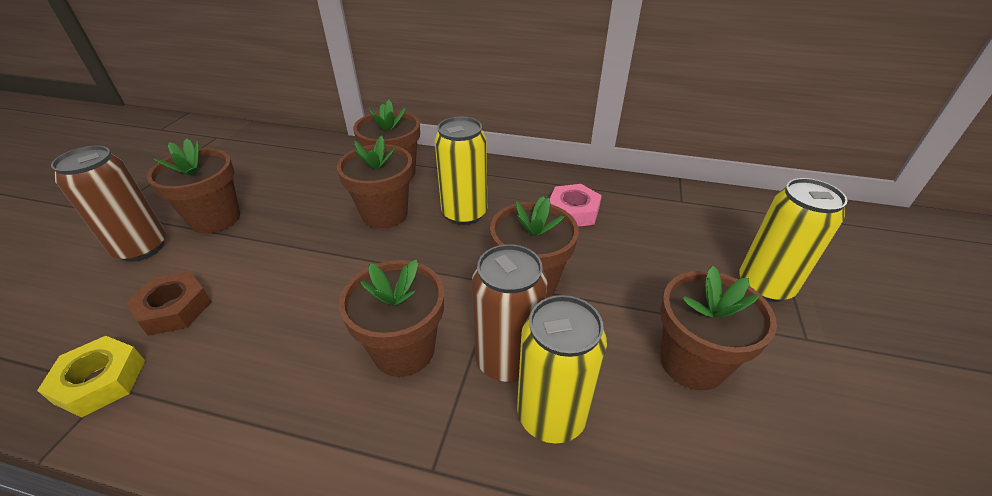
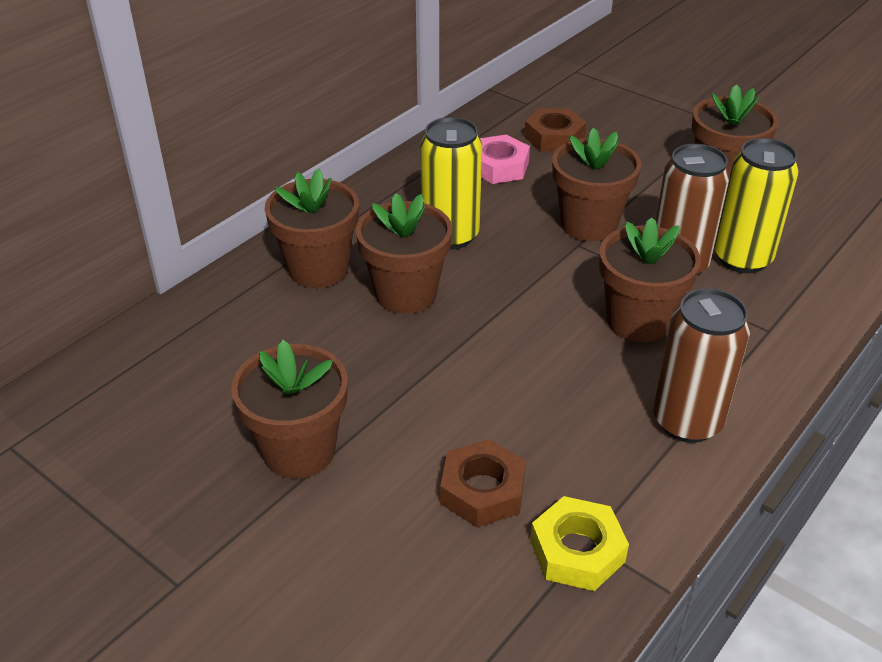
camera: 65 degrees left, 0 degrees up
(142, 248) = (320, 531): brown can -> brown can (687, 422)
(645, 228) = (554, 137): none -> brown nut
(764, 286) = (662, 114): yellow can -> none

